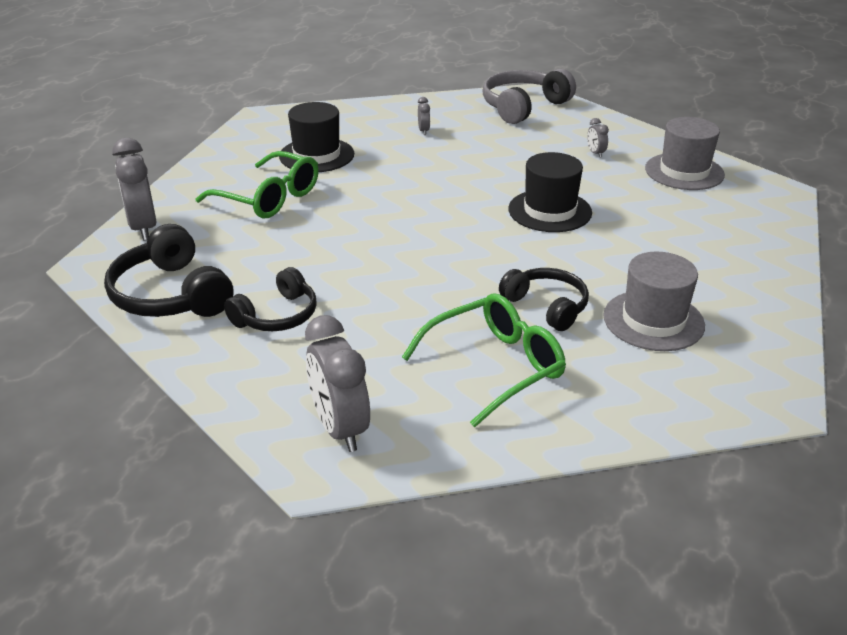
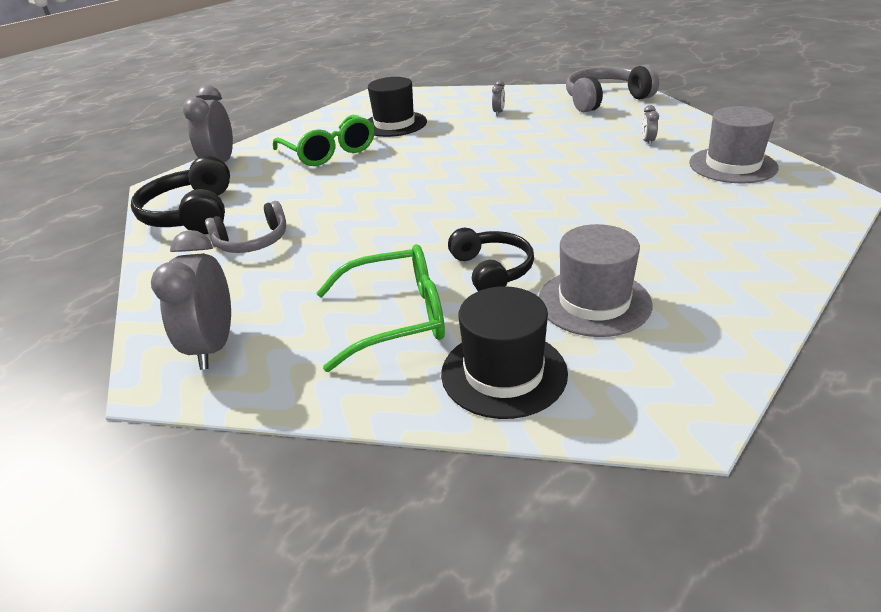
camera: 25 degrees right, 0 degrees up
(277, 316) = (252, 242): black headphones -> grey headphones
(549, 211) = (562, 186): black hat -> black hat (503, 373)

